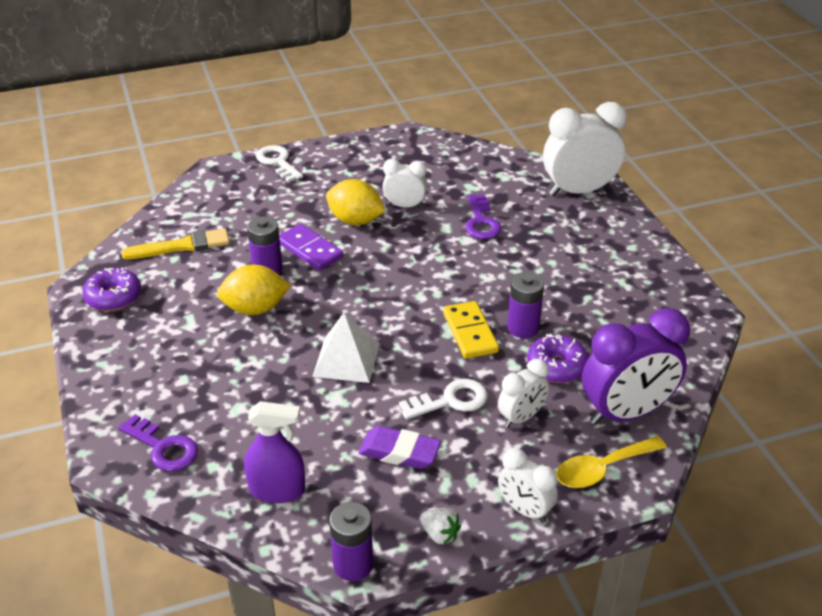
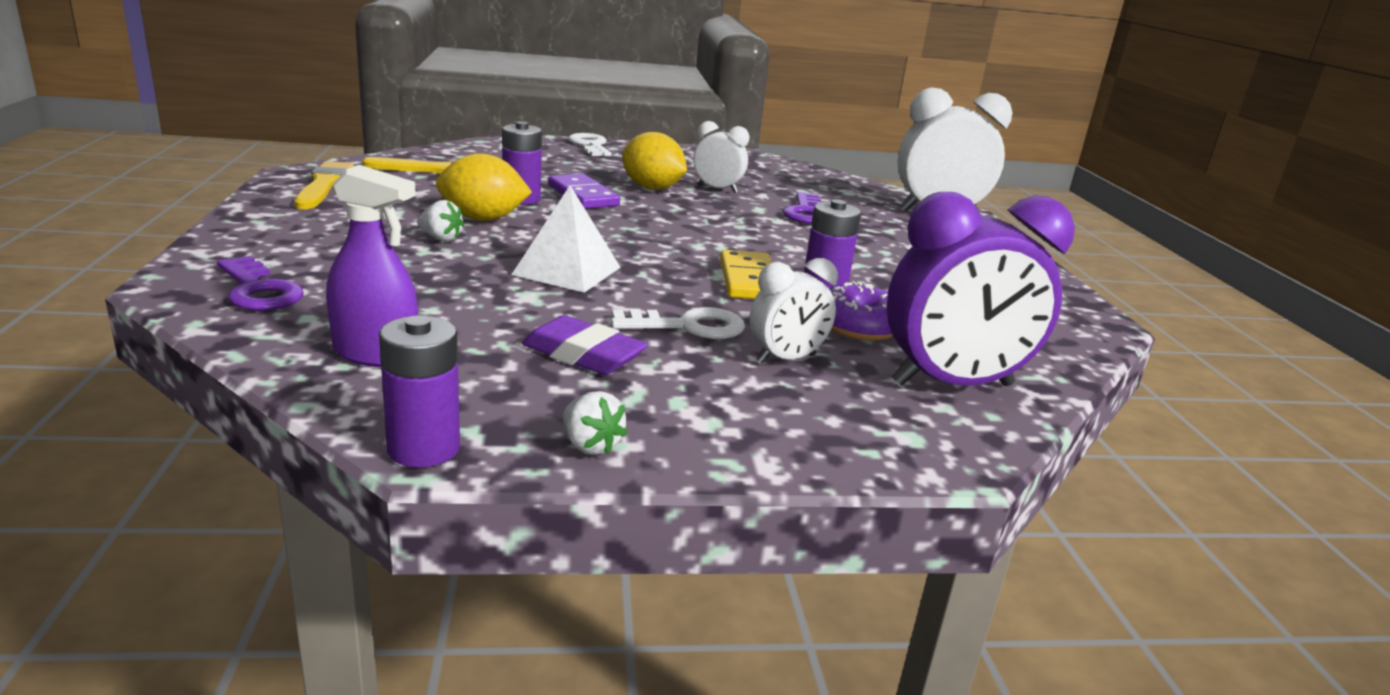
camera: 10 degrees right, 15 degrees down
(113, 297) = (324, 185): purple donut -> yellow brush
(241, 346) = (441, 238): none -> white strawberry
(524, 510) = (747, 448): white clock -> none
(602, 469) = (897, 431): yellow spoon -> none

